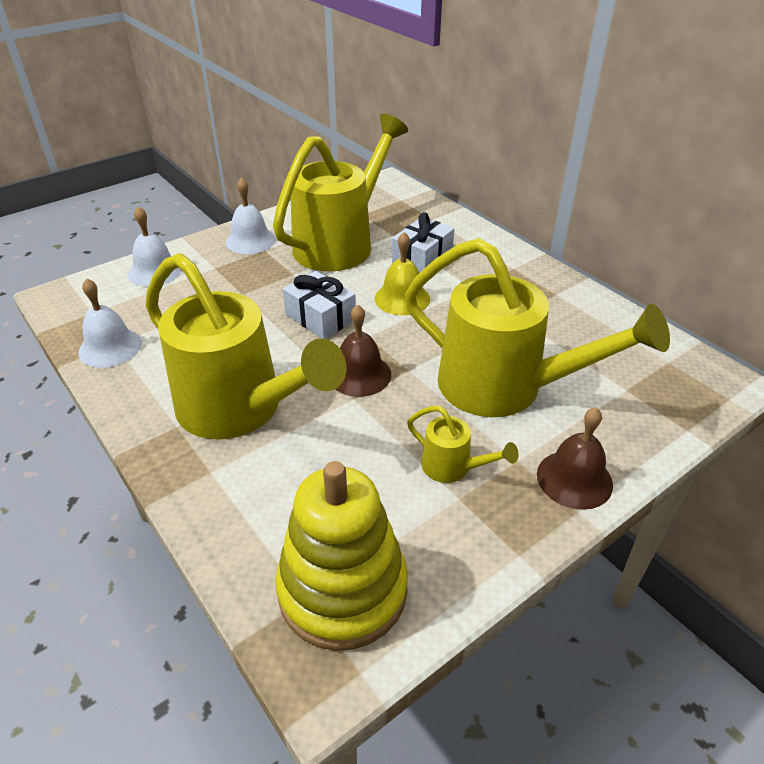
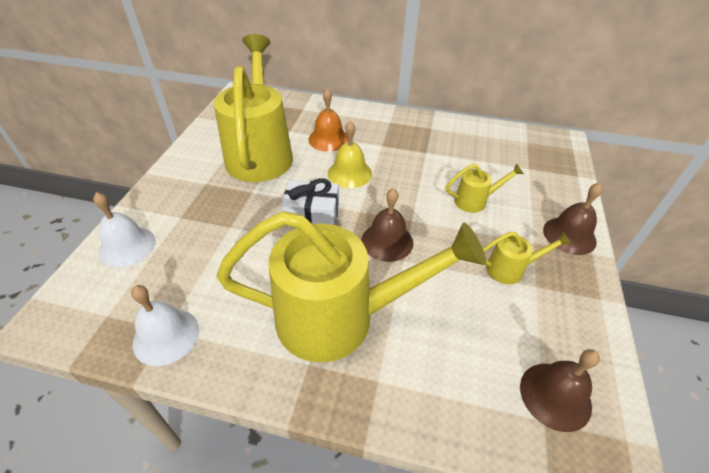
camera: 40 degrees left, 5 degrees up
(250, 241) = (185, 181): white bell -> none
(342, 590) = (555, 396): yellow stacking toy -> brown bell
(422, 258) = (328, 139): white gift -> orange bell
(504, 387) = (475, 201): yellow watering can -> yellow watering can, size x0.42

